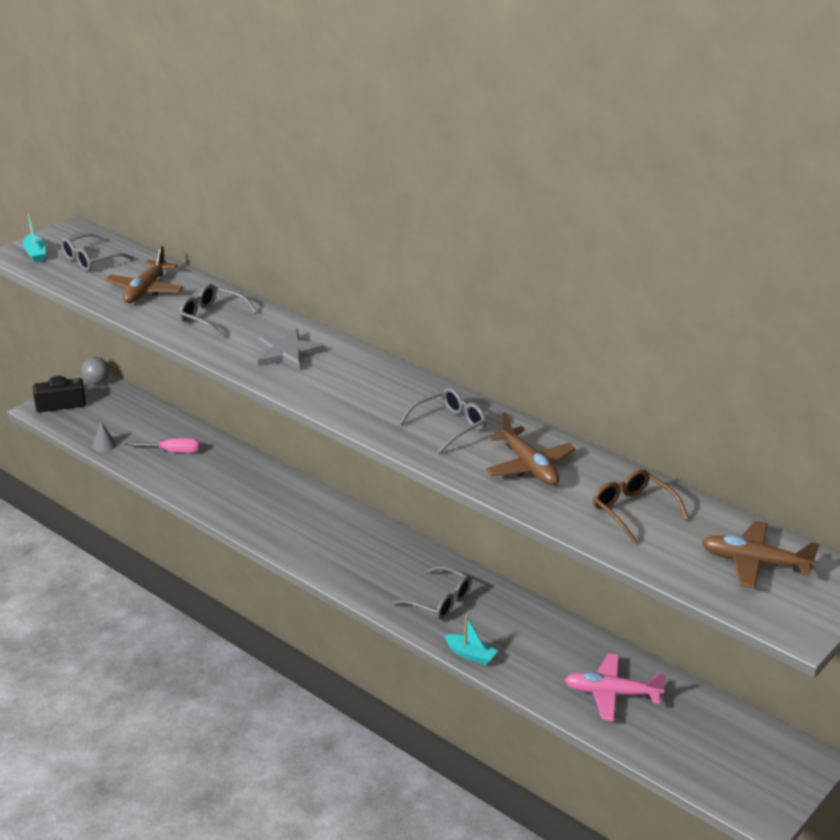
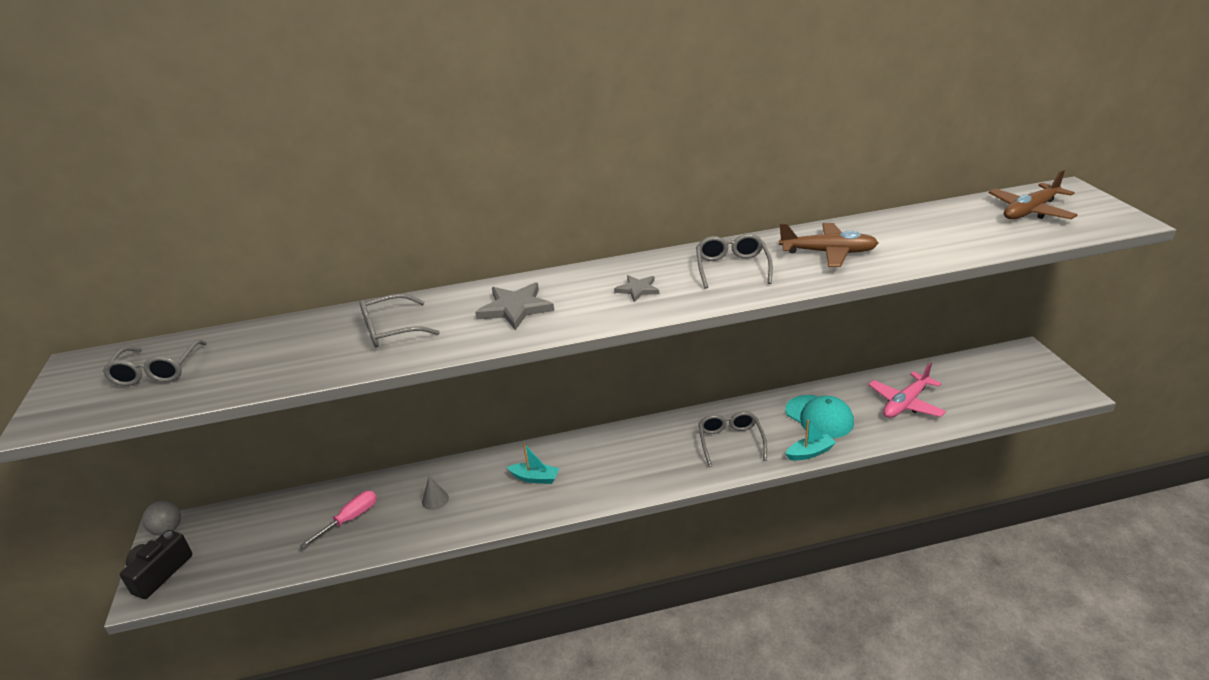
camera: 50 degrees left, 0 degrees up
(35, 254) = (71, 406): turquoise boat -> turquoise boat (535, 478)
(104, 445) = (274, 566): grey cone -> grey cone (435, 500)
(145, 290) = (276, 354): brown plane -> none
(368, 394) = (638, 289): none -> grey star
(439, 601) = (730, 442): grey glasses -> grey glasses turned 75 degrees counterclockwise
(531, 643) = (819, 417): none -> turquoise cap
(633, 511) = (928, 232): brown glasses -> none

